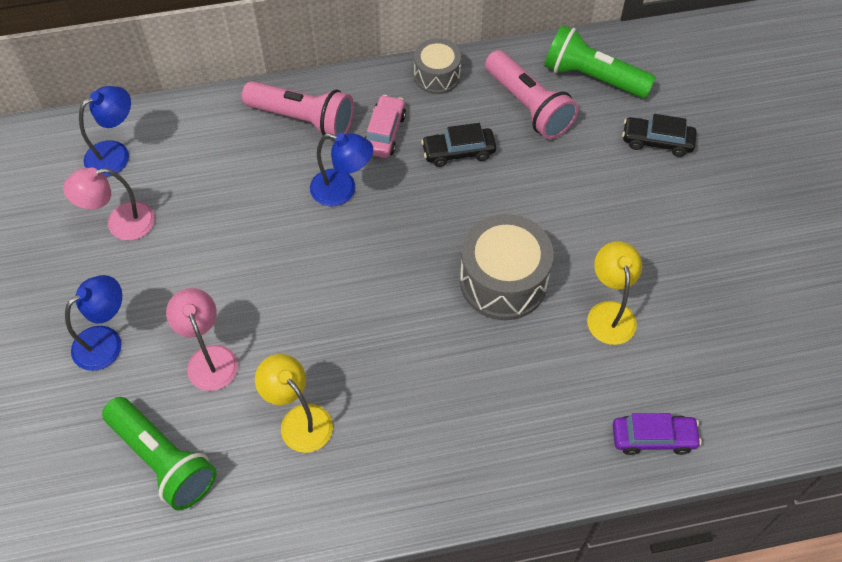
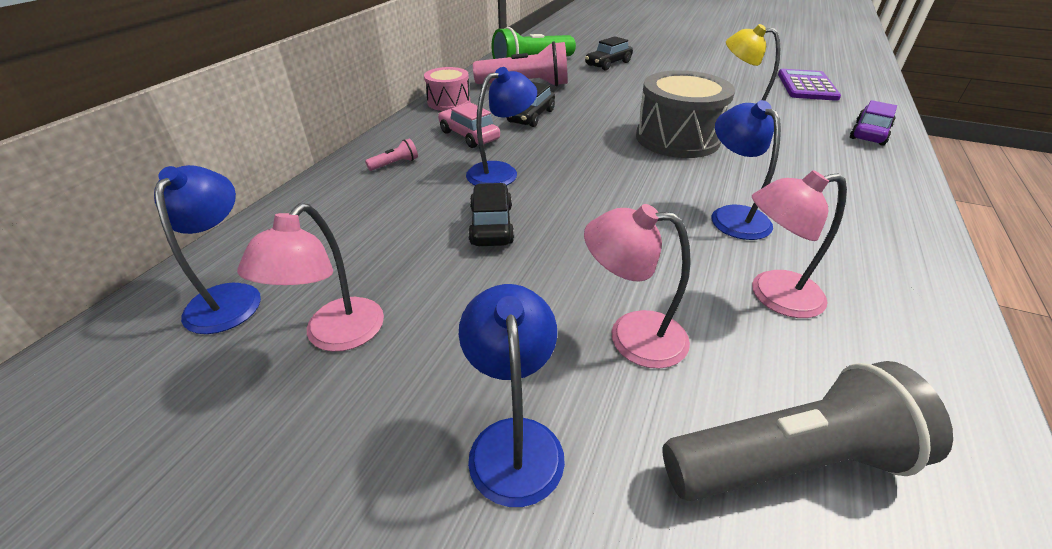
camera: 55 degrees left, 20 degrees down
(163, 460) = (789, 461): green flashlight -> grey flashlight
(268, 228) = (491, 225): none -> black car
(299, 420) = (772, 295): yellow lamp -> pink lamp
(303, 119) = (395, 164): pink flashlight -> pink flashlight, size x0.40
(388, 367) = (732, 216): none -> blue lamp
(437, 76) = (449, 102): grey drum -> pink drum
(759, 352) = (806, 86): none -> purple calculator

